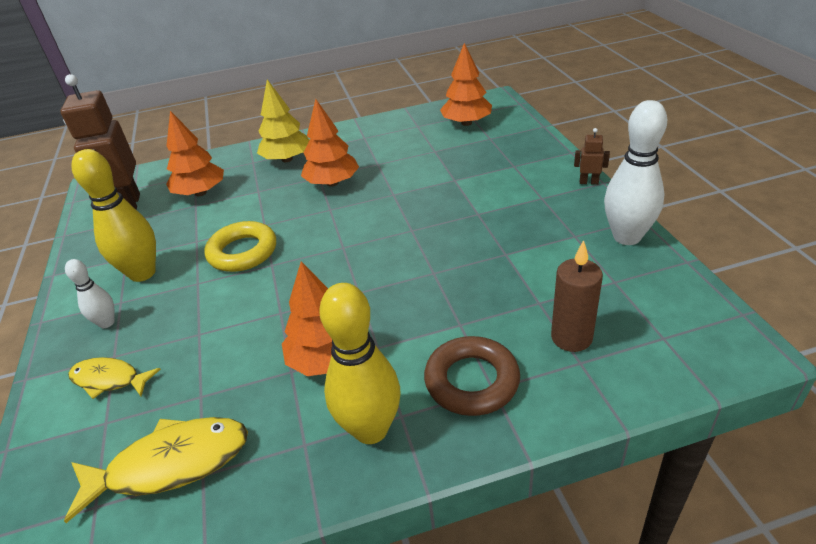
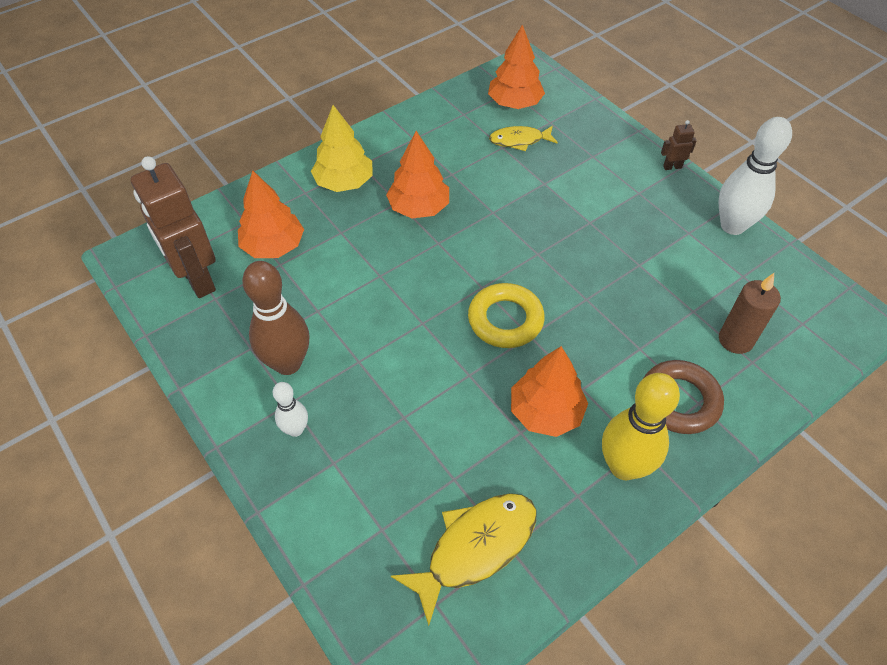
camera: 25 degrees left, 15 degrees up
(109, 379) = (350, 488): yellow fish -> yellow fish (519, 140)
(142, 273) = (288, 363): yellow bowling pin -> brown bowling pin
(243, 252) = (381, 314): yellow ring -> yellow ring (505, 320)

